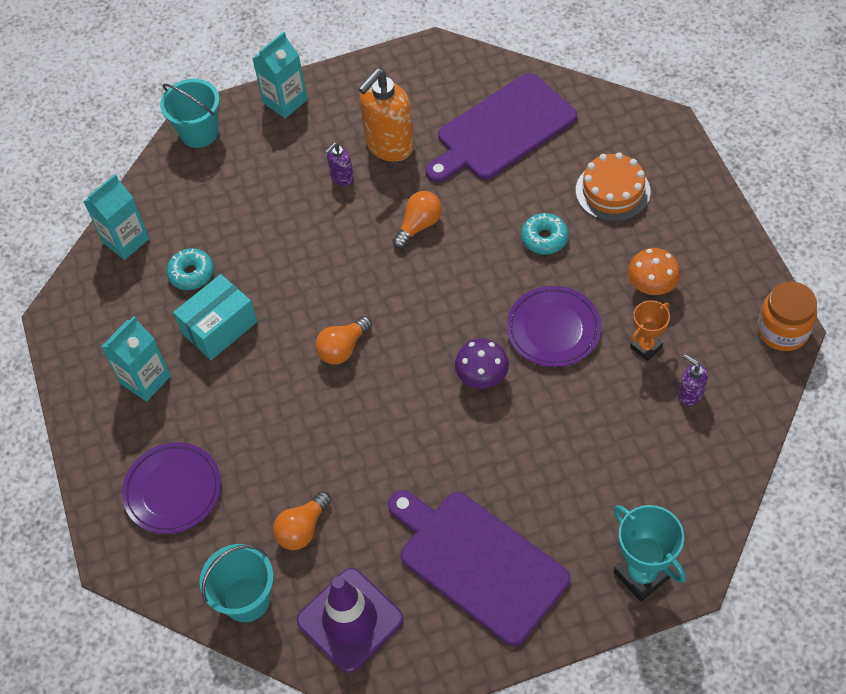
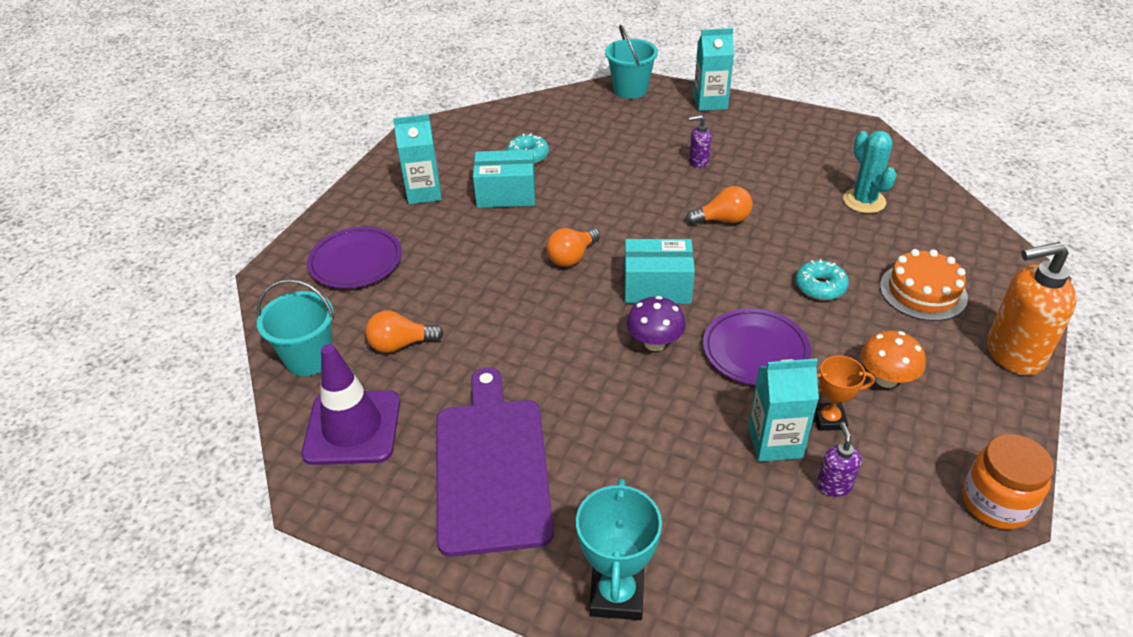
camera: 40 degrees right, 15 degrees down
(126, 240) = (511, 117): turquoise carton -> turquoise carton (775, 442)
(343, 348) = (572, 257): orange light bulb -> orange light bulb turned 45 degrees counterclockwise
(389, 146) = (757, 163): orange soap dispenser -> orange soap dispenser (1013, 354)
(434, 327) = (657, 287): none -> turquoise box
(502, 130) = (864, 201): purple cutting board -> turquoise cactus

